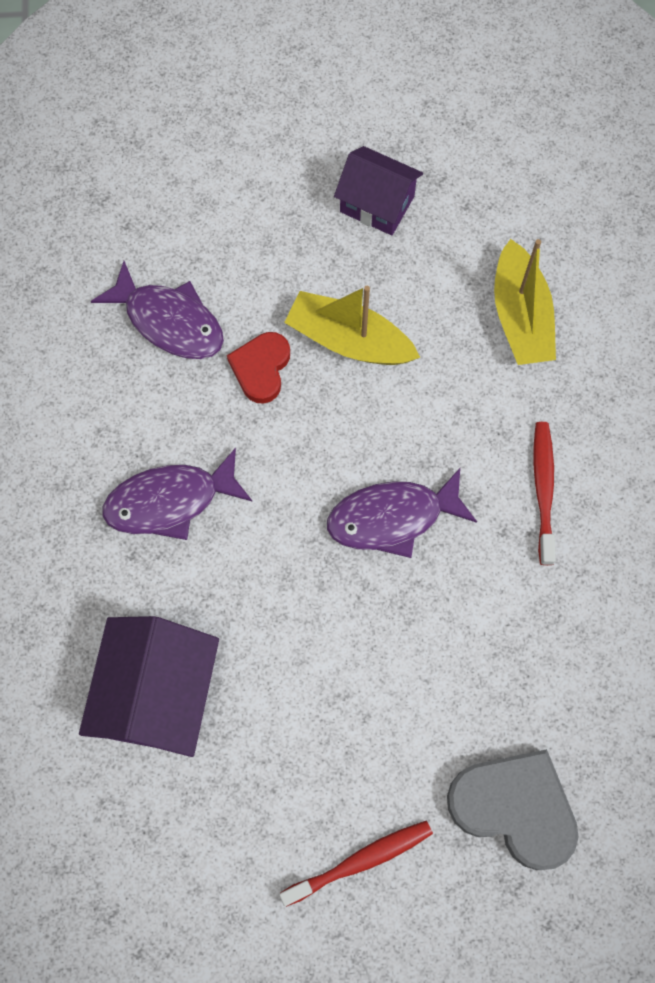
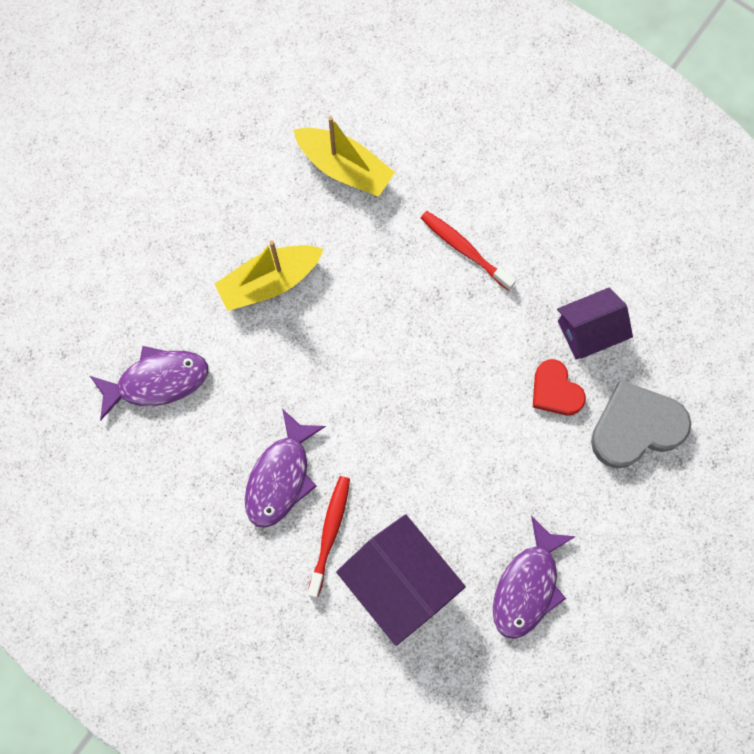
camera: 50 degrees left, 5 degrees up
(261, 368) = (241, 350): red heart -> red heart (555, 391)
(361, 861) = (596, 540): red toothbrush -> red toothbrush (330, 533)
(377, 204) = (191, 187): purple house -> purple house (589, 331)
(393, 517) = (407, 351): purple fish -> purple fish (527, 585)

